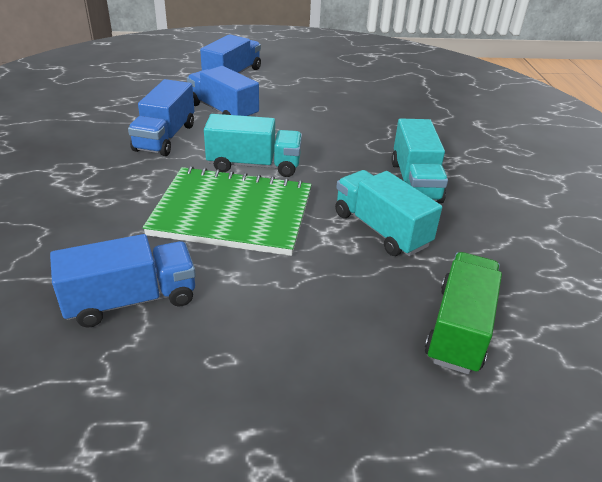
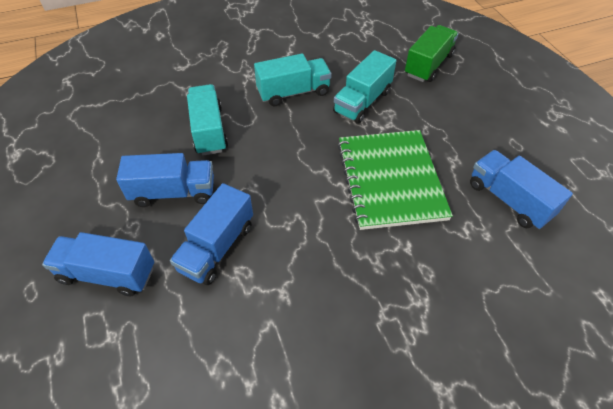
camera: 105 degrees left, 15 degrees up
(165, 137) = (297, 276): blue truck -> blue truck (173, 192)
(254, 165) = (316, 188): turquoise truck -> turquoise truck (209, 130)
(459, 328) = (428, 65): green truck -> green truck turned 120 degrees clockwise

